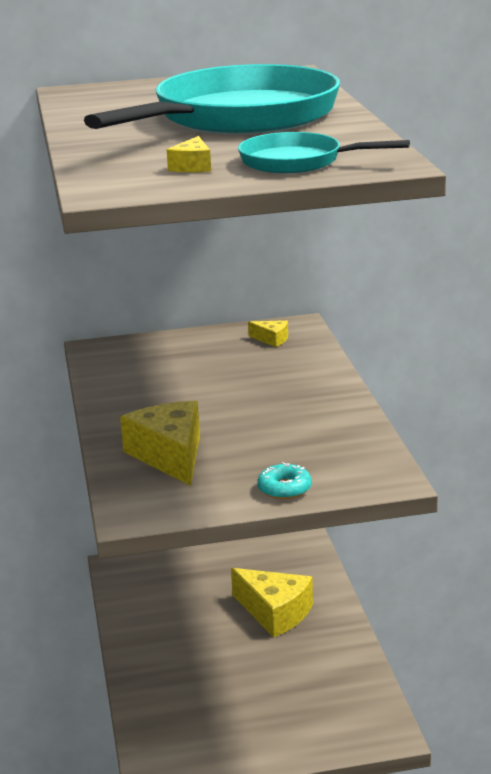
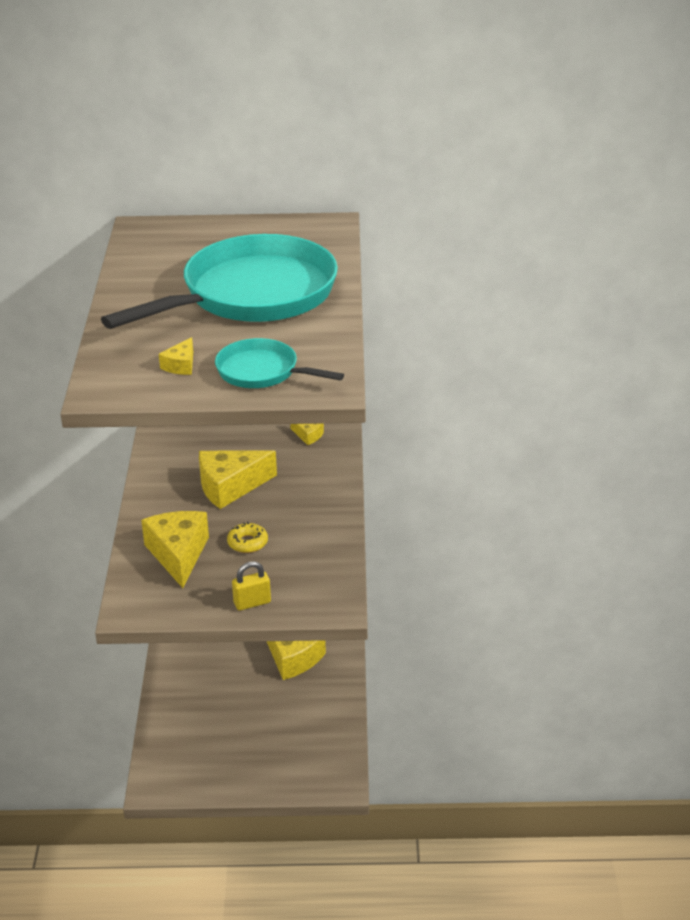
camera: 10 degrees right, 10 degrees up
(203, 390) = (230, 486): none -> yellow cheese
(250, 436) = (247, 543): none -> yellow donut
(284, 489) = (252, 603): turquoise donut -> yellow padlock

